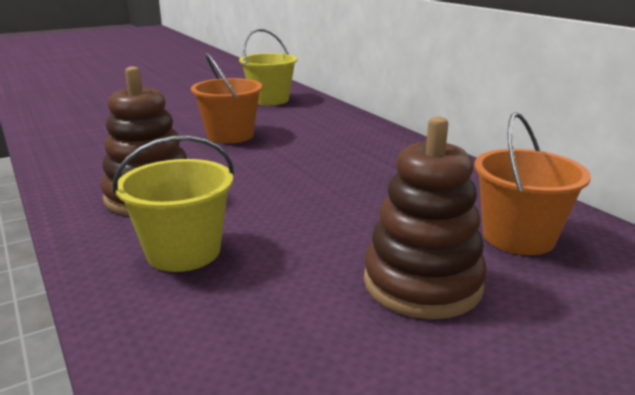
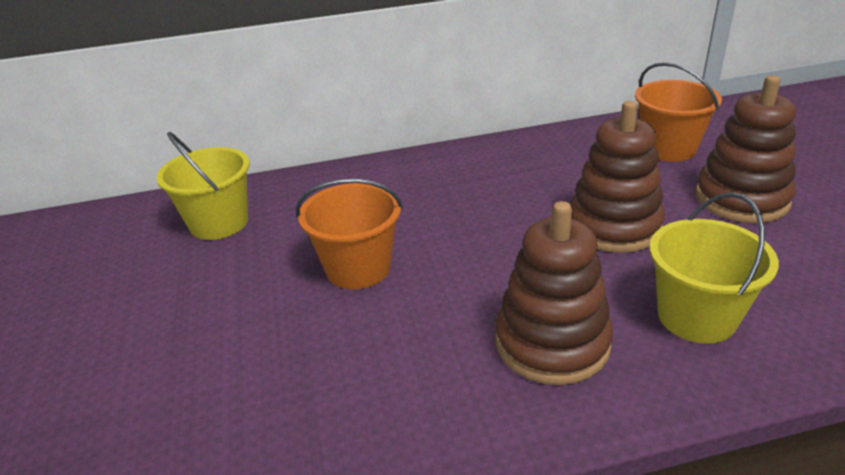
camera: 70 degrees left, 10 degrees up
(321, 212) = (613, 226): none -> brown stacking toy

